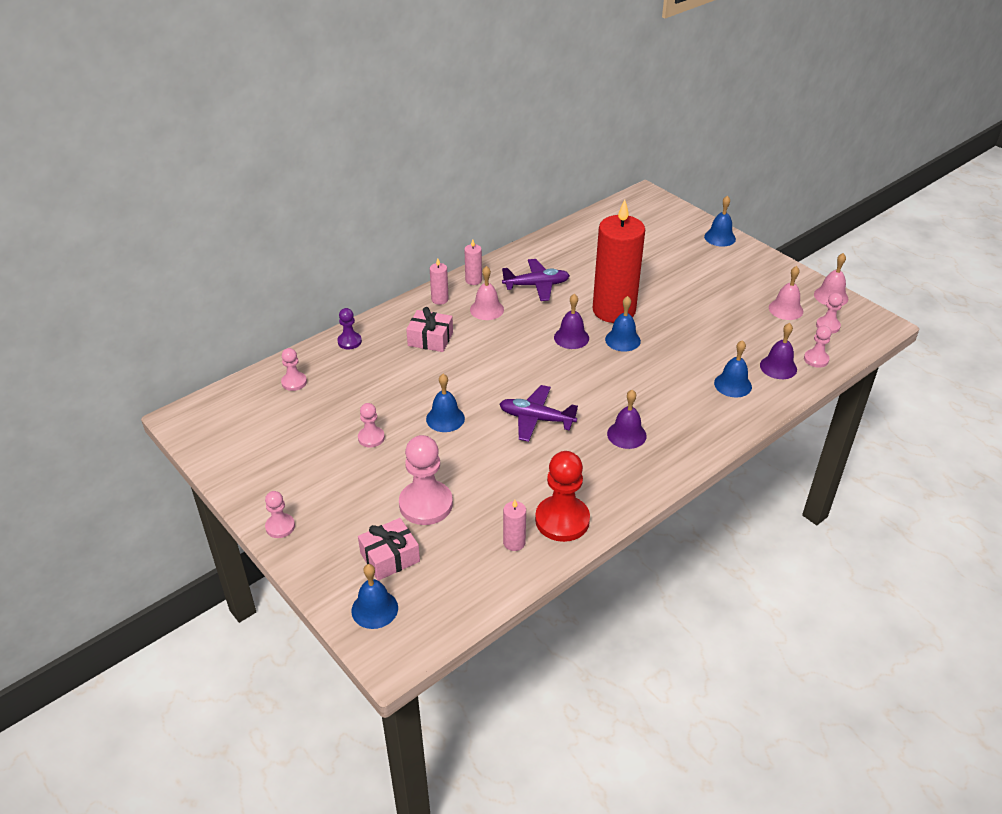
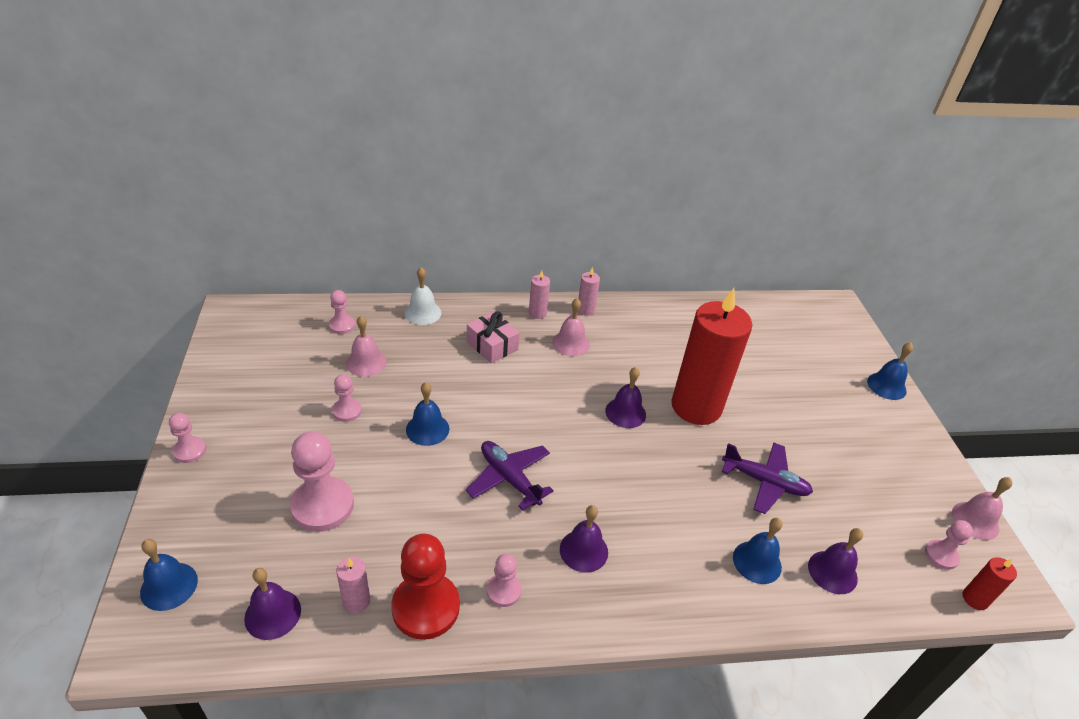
camera: 30 degrees right, 0 degrees up
(349, 341) = (423, 313): purple pawn -> white bell
(390, 557) = (237, 540): pink gift -> none
(467, 581) = (272, 614): none -> purple bell
(536, 285) = (640, 343): purple plane -> purple plane (764, 482)
(622, 340) = (676, 443): blue bell -> none
(785, 309) = (901, 506): pink bell -> pink bell (366, 362)
(816, 359) = (890, 589): pink pawn -> pink pawn (503, 591)
(862, 340) = (975, 599): none -> red candle

